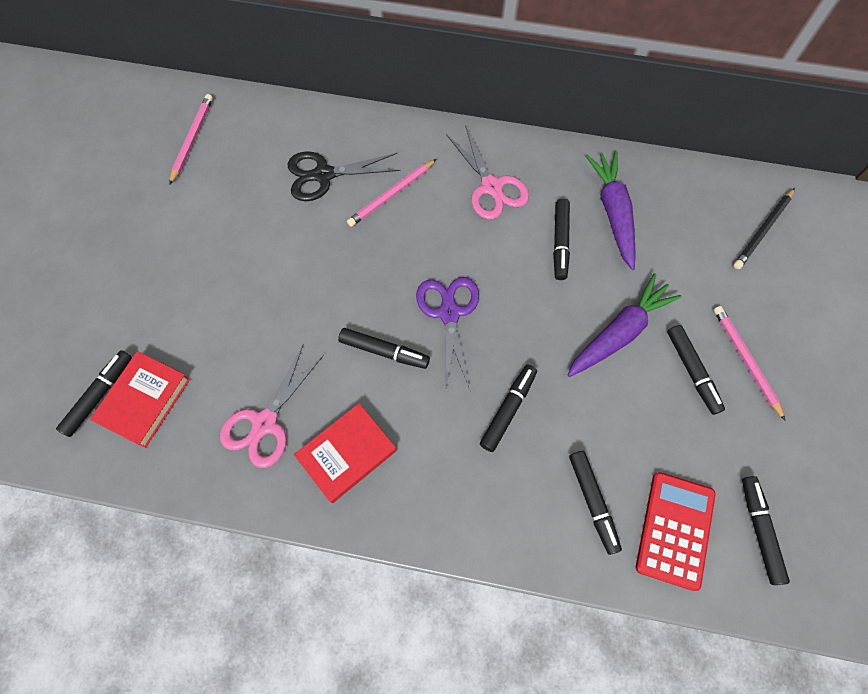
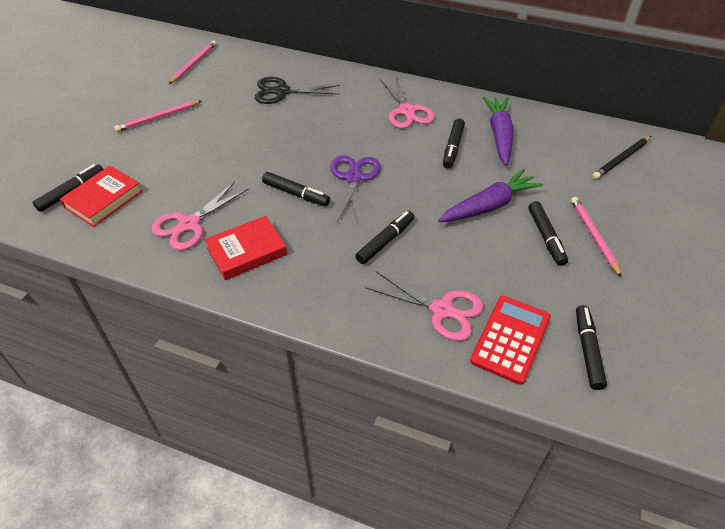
camera: 10 degrees right, 20 degrees down
(391, 194) = (329, 107): pink pencil -> pink pencil (158, 118)
(592, 502) = (442, 310): black marker -> pink scissors

